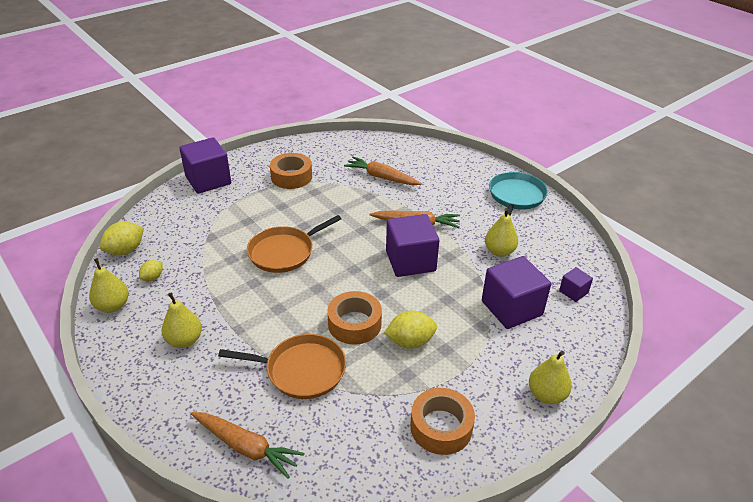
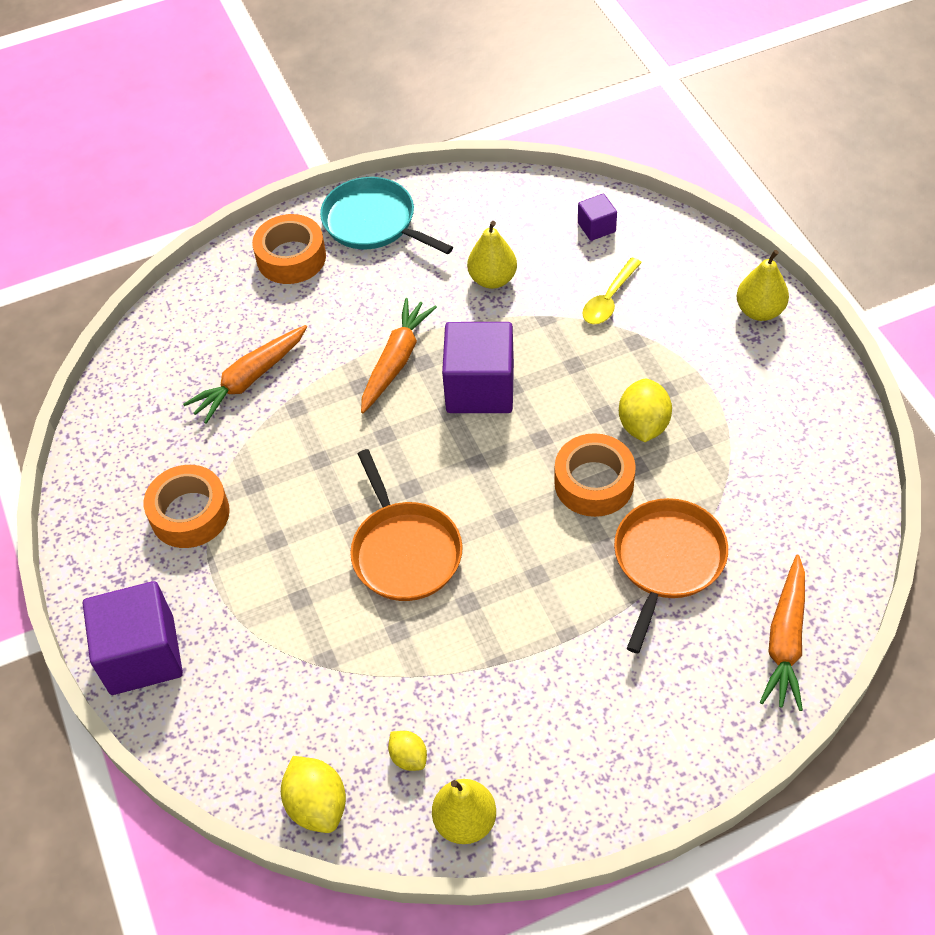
camera: 70 degrees left, 15 degrees up
(184, 340) = (573, 710): yellow pear -> none
(246, 447) = (785, 640): orange carrot -> orange carrot turned 150 degrees clockwise
(441, 427) = (788, 425): orange tape -> orange tape (291, 257)
(511, 308) = (609, 299): purple cube -> yellow spoon

